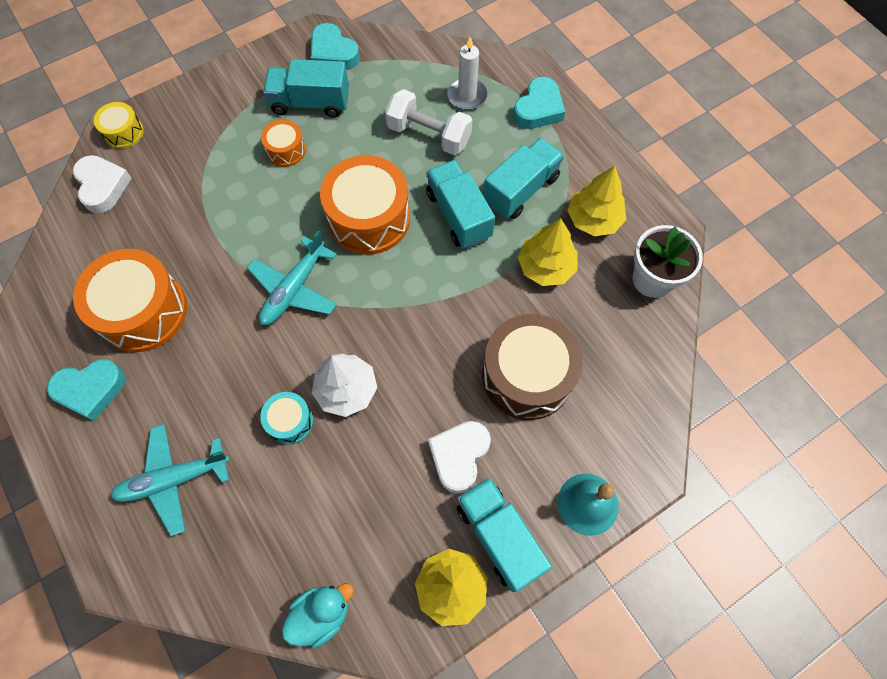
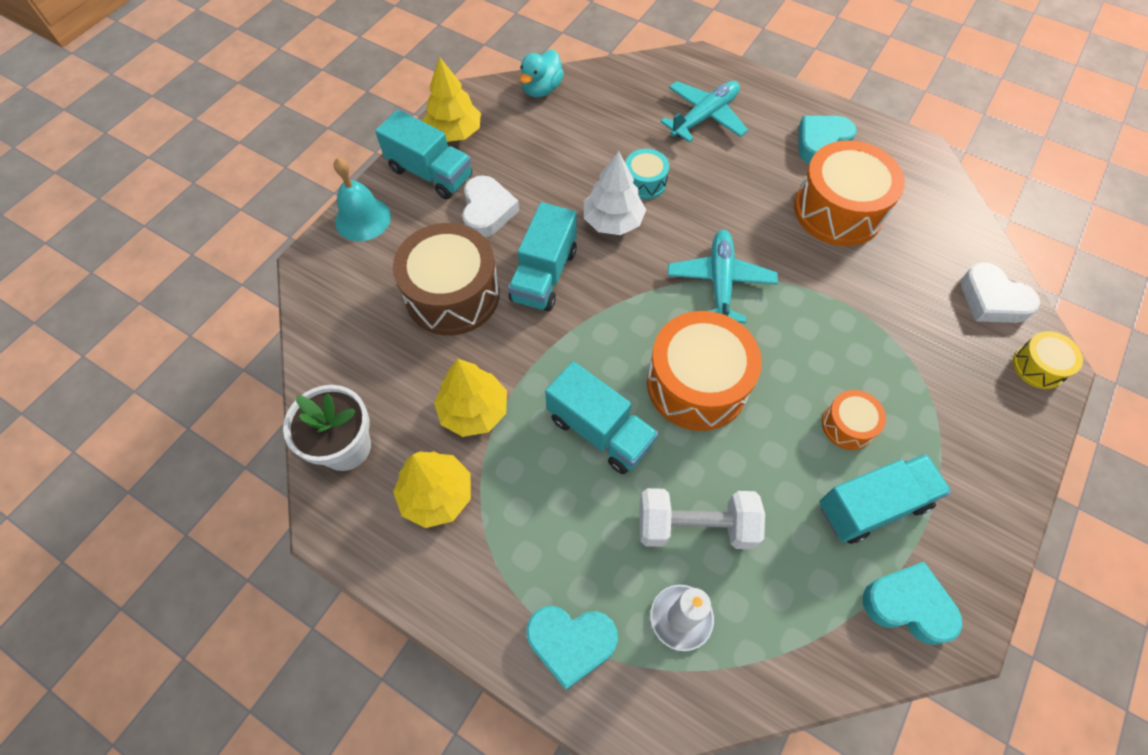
camera: 155 degrees right, 5 degrees down
(521, 190) = (541, 497): turquoise truck -> turquoise truck (544, 275)
(538, 109) = (571, 643): turquoise heart -> turquoise heart turned 90 degrees counterclockwise

